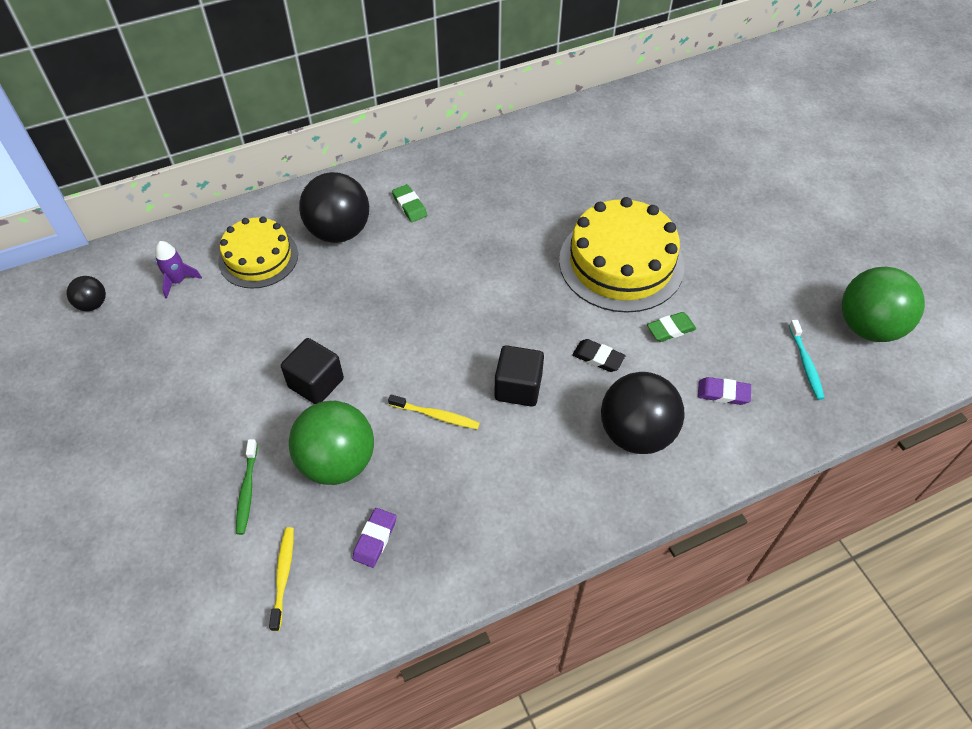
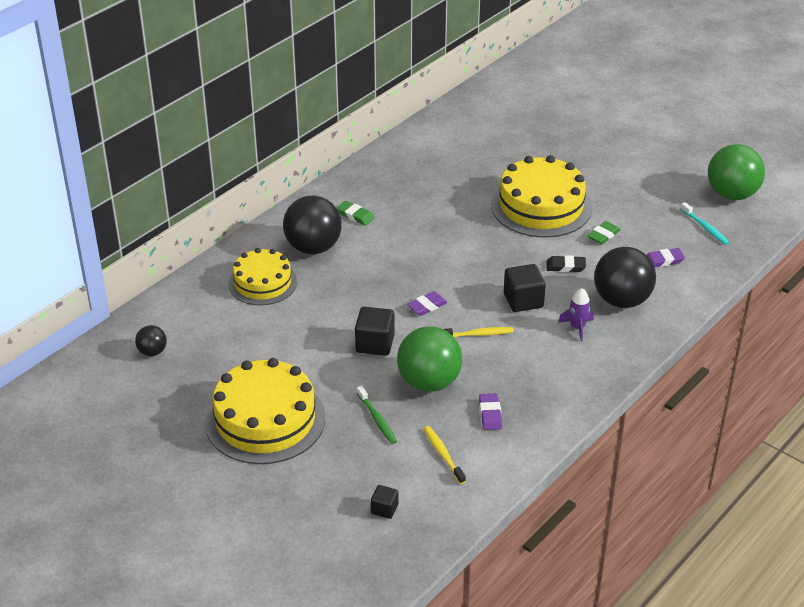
camera: 25 degrees left, 15 degrees down
(134, 440) = (265, 420): none -> yellow cake
(166, 628) = (384, 509): none -> black cube
(178, 281) = (210, 316): purple rocket -> purple rocket (577, 327)
(406, 353) = (427, 306): none -> purple eraser

